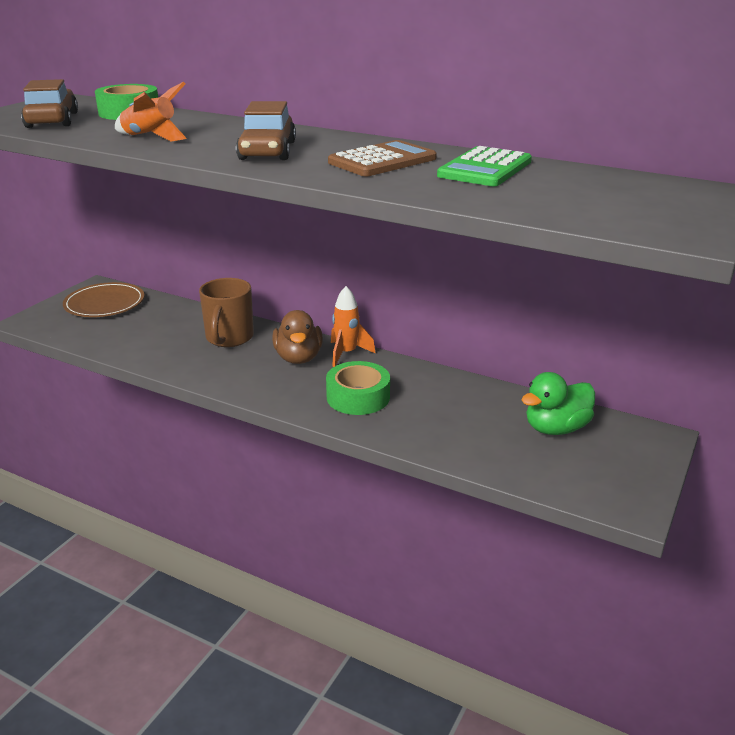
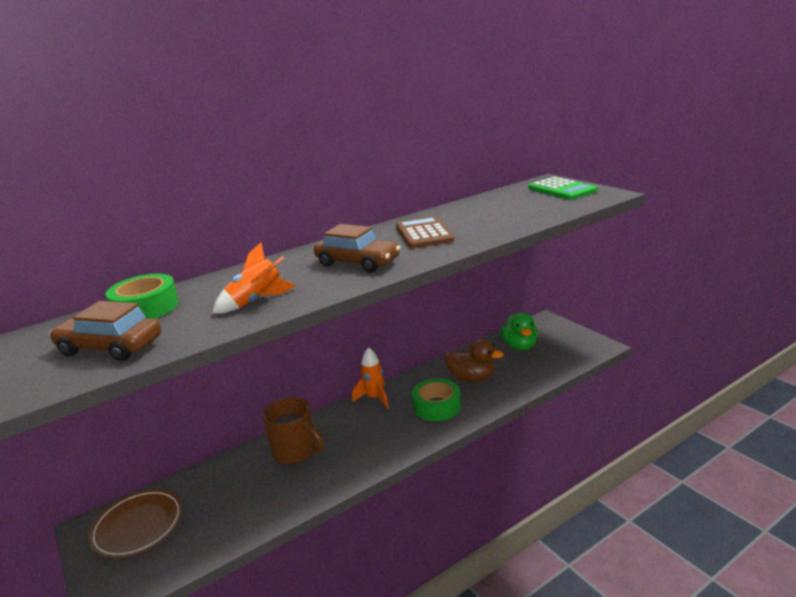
camera: 60 degrees left, 5 degrees down
(298, 358) = (361, 421): brown duck -> brown duck (471, 378)
(485, 169) = (469, 213): green calculator -> green calculator (562, 190)

